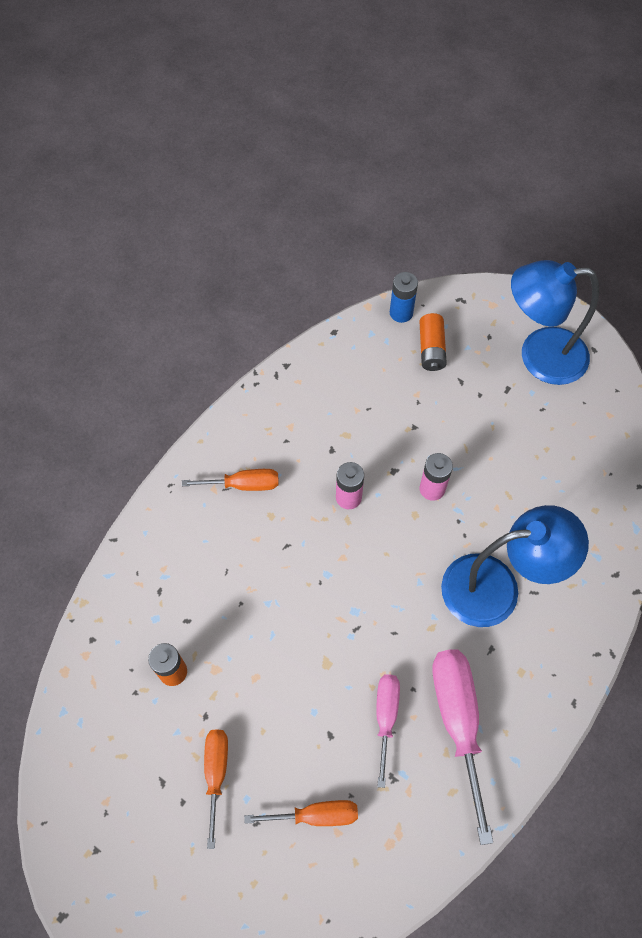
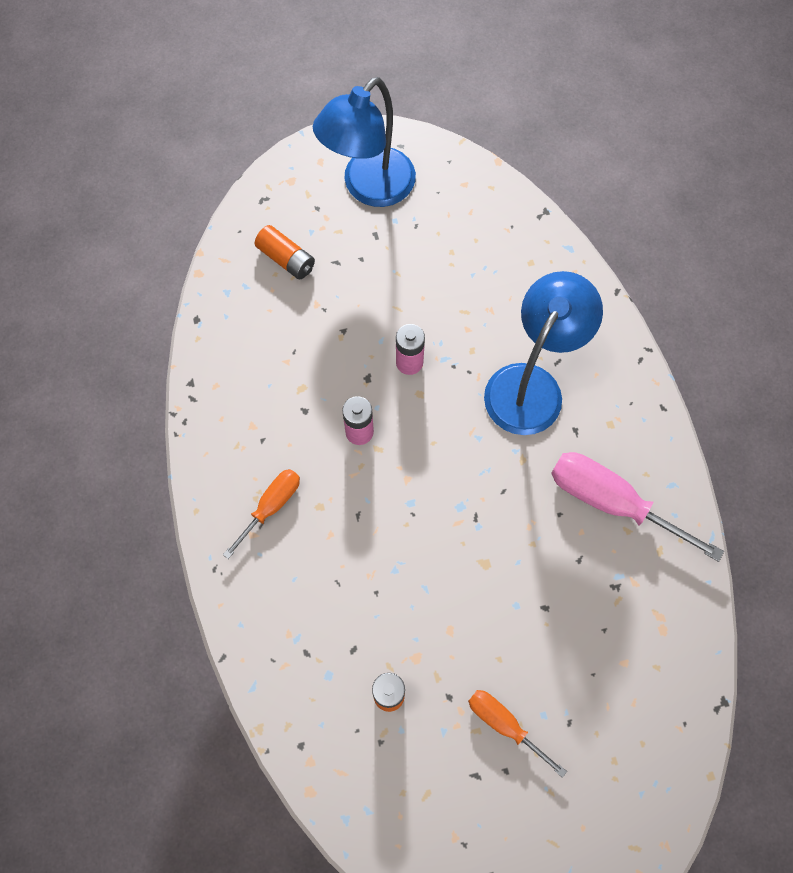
camera: 50 degrees left, 5 degrees up
(316, 815) = (599, 669): orange screwdriver -> none
(386, 717) = (565, 553): pink screwdriver -> none
(401, 313) = (230, 253): blue battery -> none

